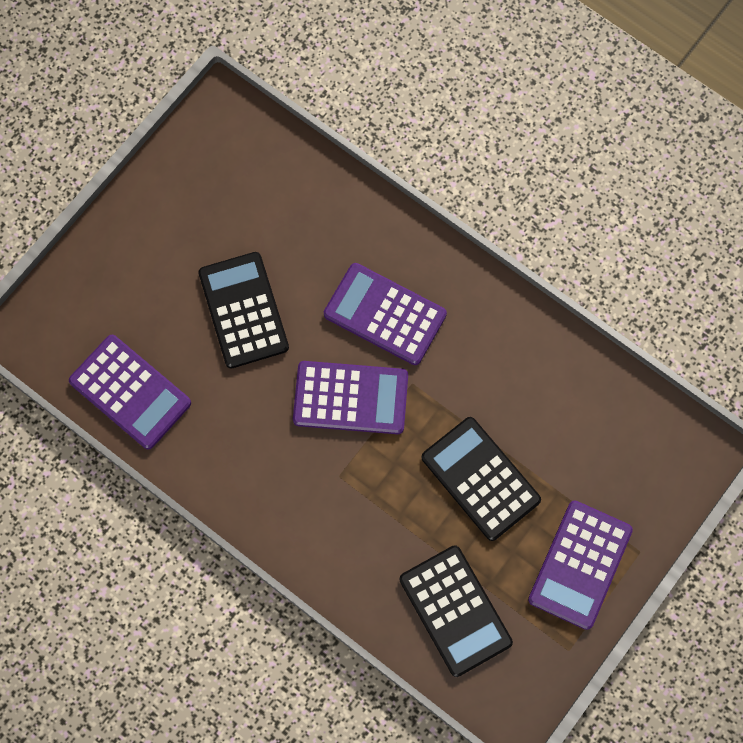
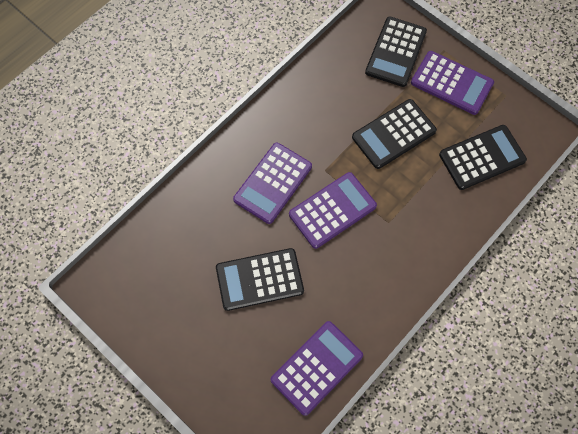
camera: 85 degrees left, 5 degrees down
(350, 398) = (332, 210): purple calculator -> purple calculator turned 45 degrees clockwise
(625, 477) = (395, 52): none -> black calculator

